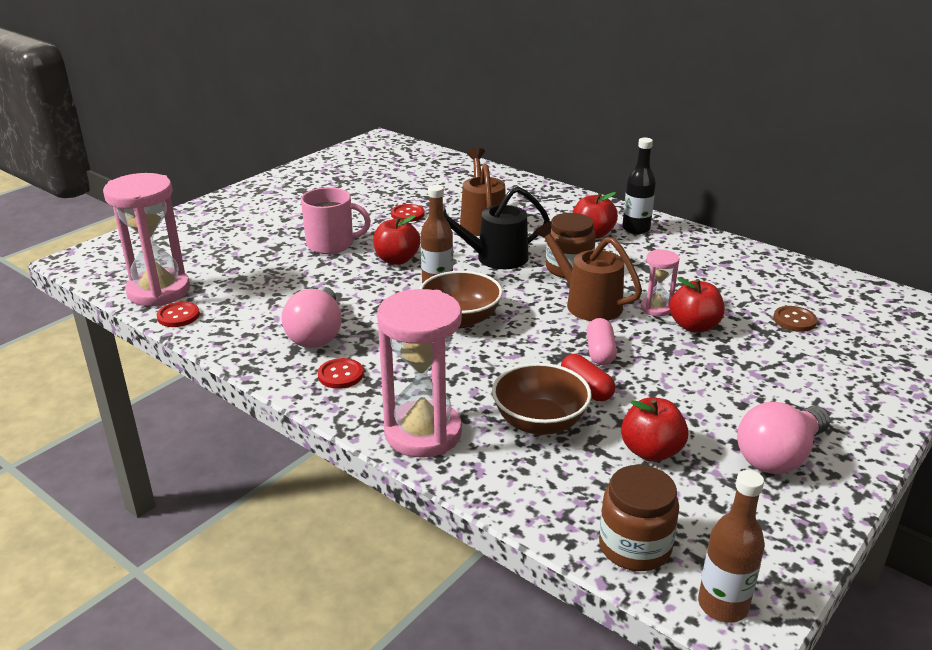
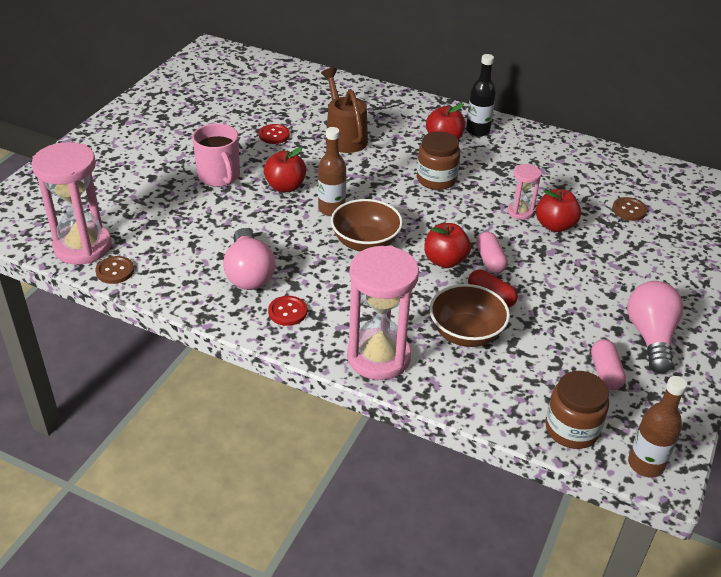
camera: 15 degrees left, 10 degrees up
(178, 316) = (115, 271): red button -> brown button
(331, 244) = (219, 176): pink mug -> pink mug turned 75 degrees clockwise
(494, 258) = (369, 175): black watering can -> none
(586, 303) = (463, 213): brown watering can -> none
(651, 451) = (558, 346): red apple -> red apple (445, 261)
(703, 489) = (605, 373): none -> pink capsule
(779, 456) = (650, 336): pink light bulb -> pink light bulb turned 150 degrees clockwise

